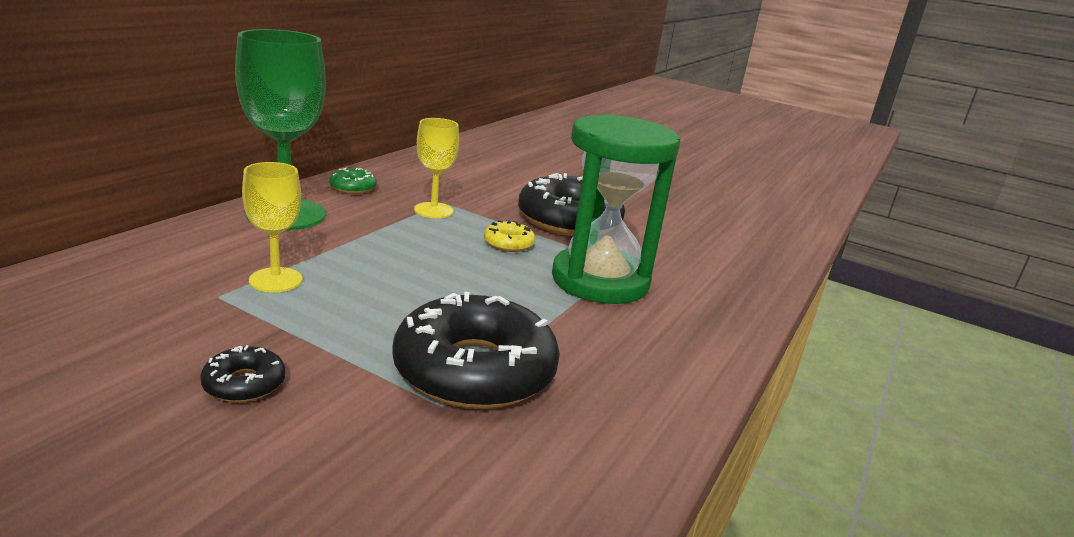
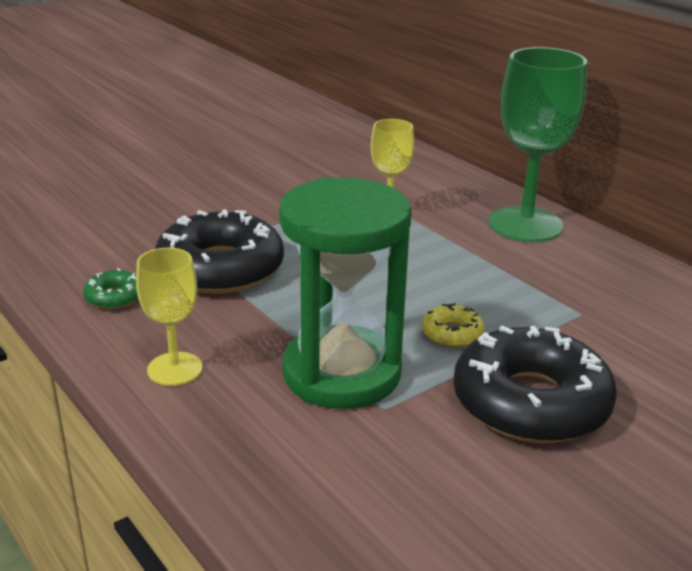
camera: 115 degrees right, 5 degrees up
(244, 384) = (254, 198): black donut -> none
(353, 188) = (613, 263): green donut -> green donut (114, 297)
(433, 210) = (550, 302): yellow goblet -> yellow goblet (175, 369)

